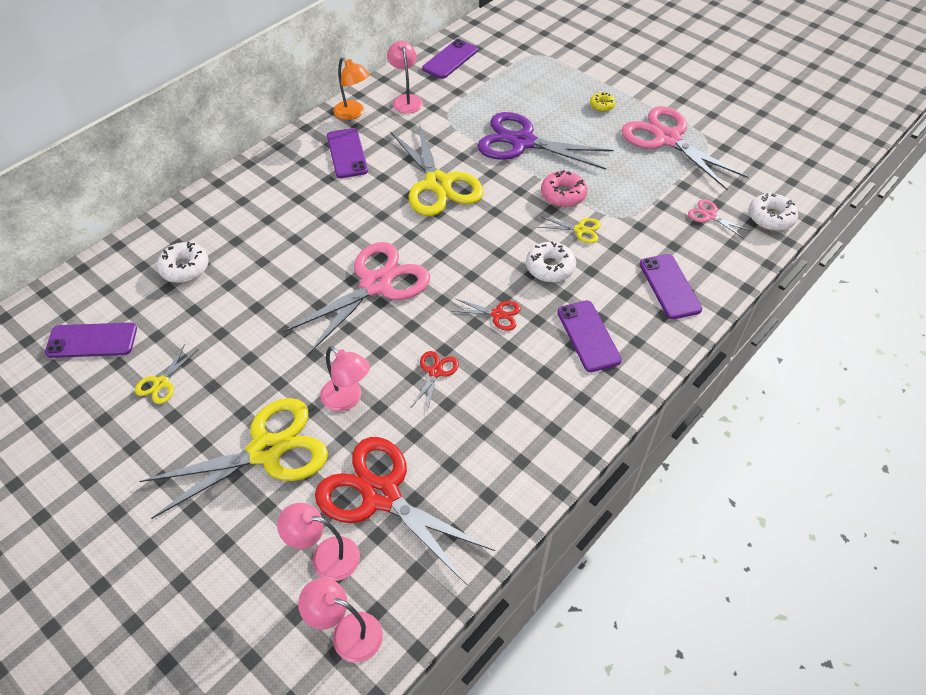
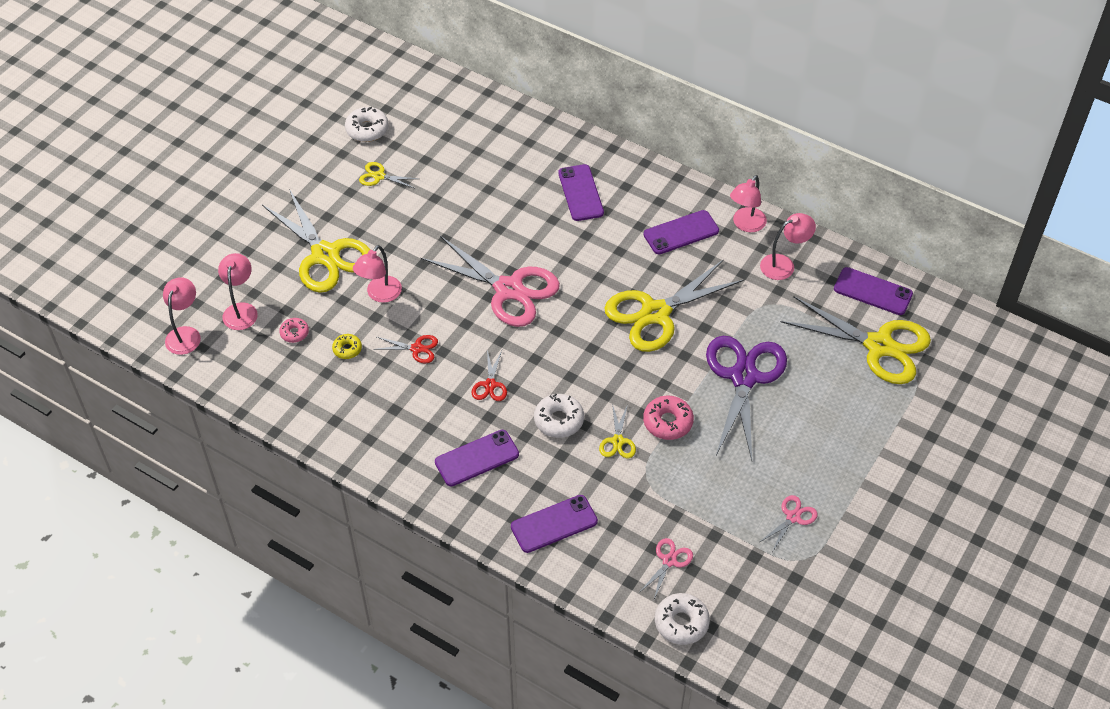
camera: 80 degrees right, 0 degrees up
(92, 340) = (414, 123): purple phone -> purple phone (581, 193)
(185, 268) = (501, 155): white donut -> white donut (367, 129)
(353, 113) = (746, 225): orange lamp -> pink lamp
(381, 495) = (294, 333): red scissors -> pink donut
(506, 66) = (879, 346): none -> yellow scissors
(602, 105) = (835, 448): yellow donut -> yellow donut (347, 349)
(667, 138) = (793, 517): pink scissors -> pink scissors, size x0.44

